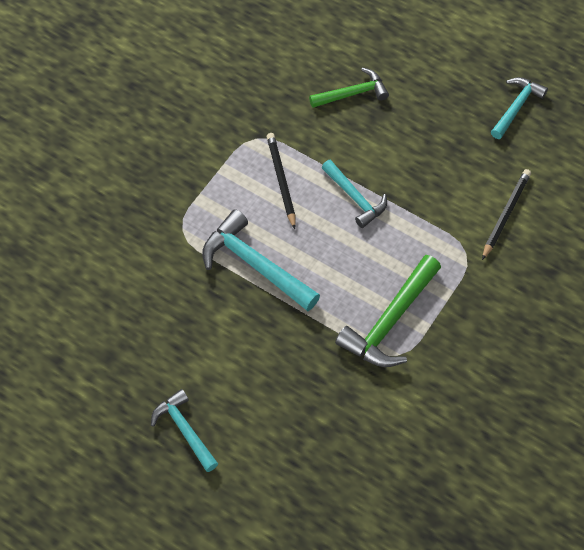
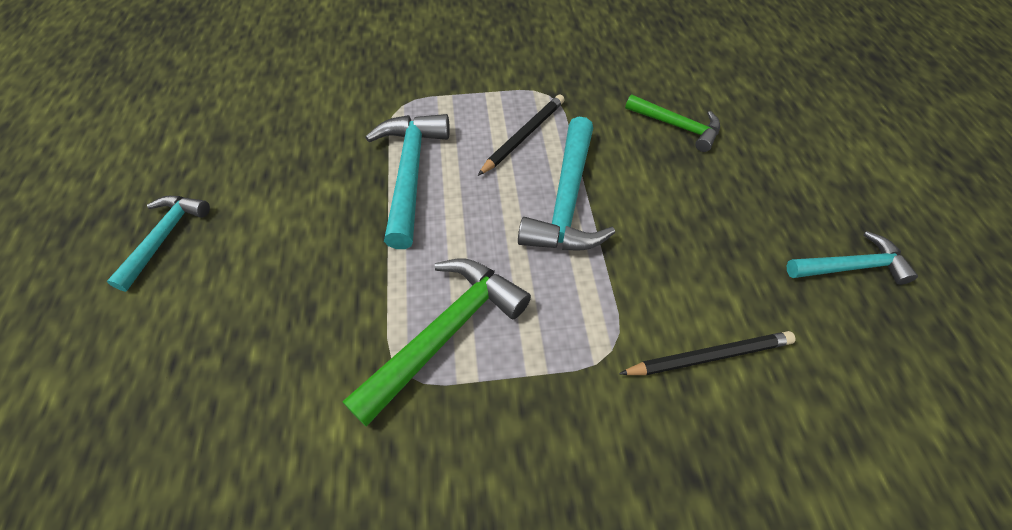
camera: 50 degrees right, 5 degrees down
(355, 198) = (567, 200): turquoise hammer -> turquoise hammer, size x1.57
(390, 321) = (444, 334): green hammer -> green hammer turned 135 degrees clockwise

